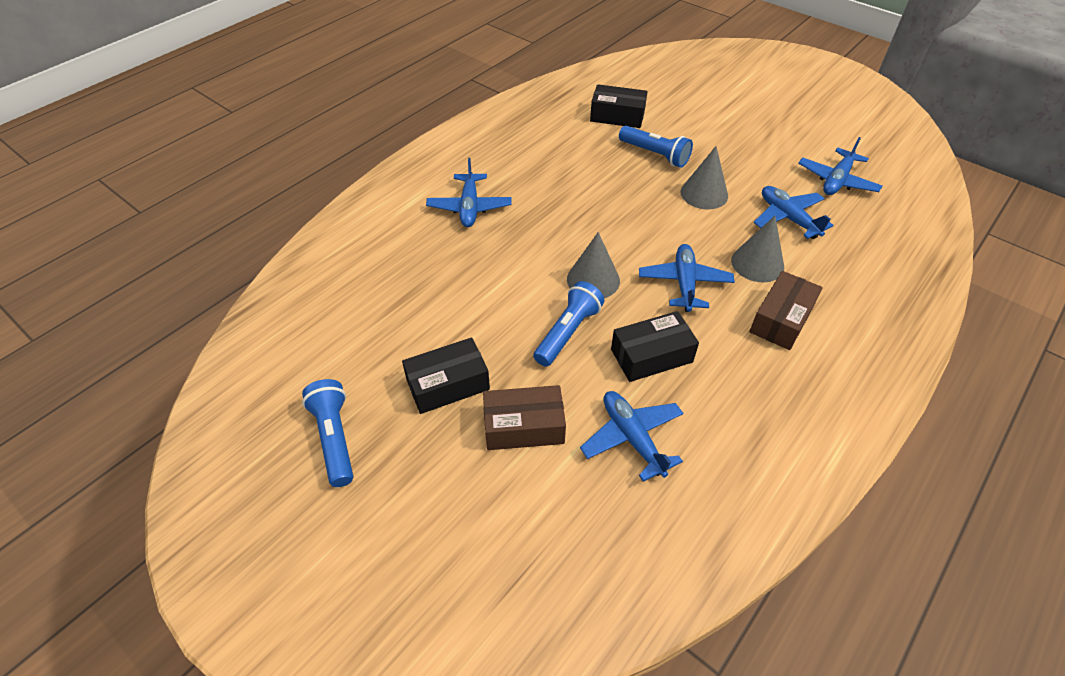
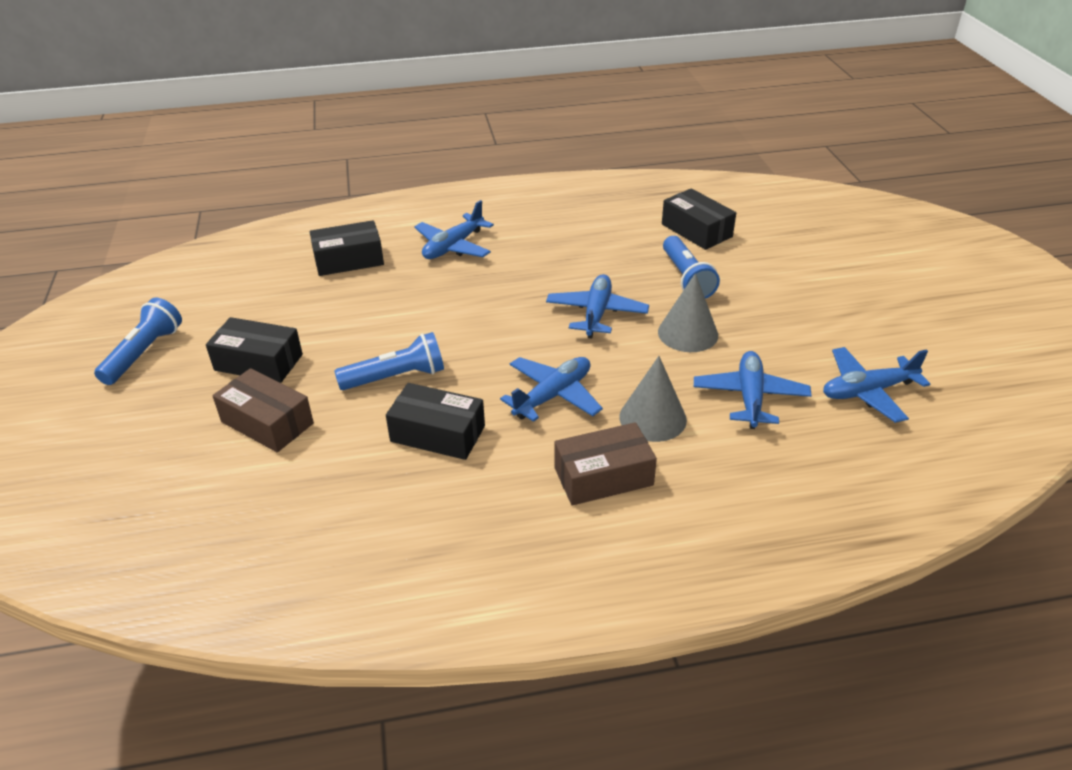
camera: 40 degrees right, 10 degrees down
(401, 259) = (349, 260): none -> black box
(593, 280) = (475, 350): grey cone -> none
(632, 438) = (331, 482): blue plane -> blue plane (596, 313)

